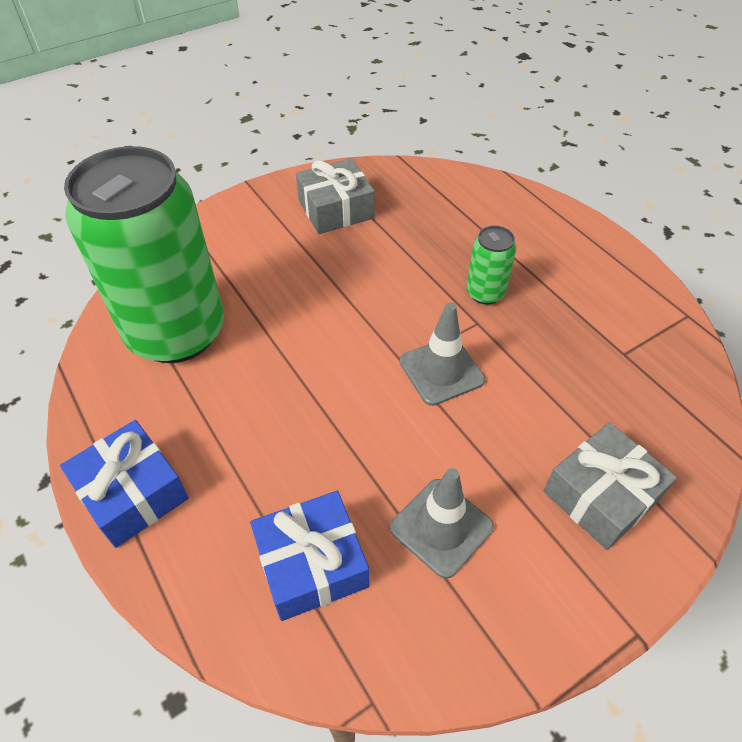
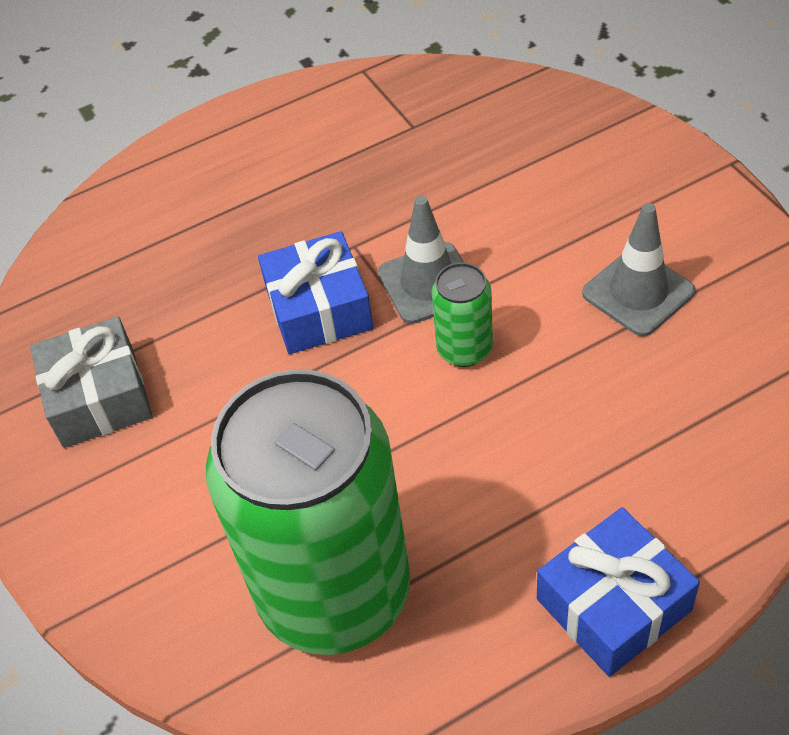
camera: 80 degrees left, 0 degrees up
(312, 564) = (691, 404): blue gift -> blue gift (319, 309)
(485, 293) = (304, 235): green can -> green can (464, 349)
(601, 495) = (593, 168): grey gift -> none

